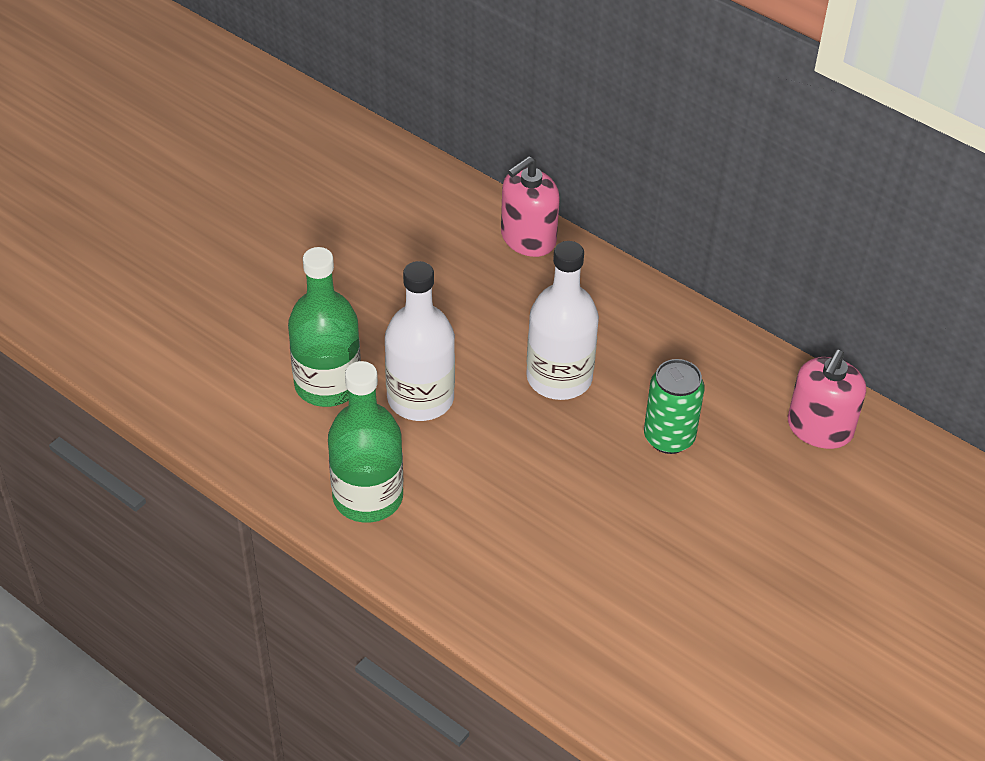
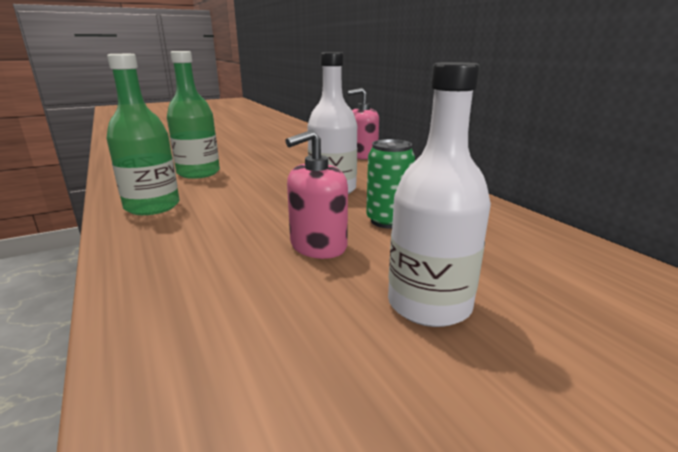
camera: 25 degrees right, 25 degrees down
(420, 398) = (240, 183): white bottle -> white bottle (429, 304)
(819, 428) = (525, 239): pink soap dispenser -> pink soap dispenser (318, 246)

